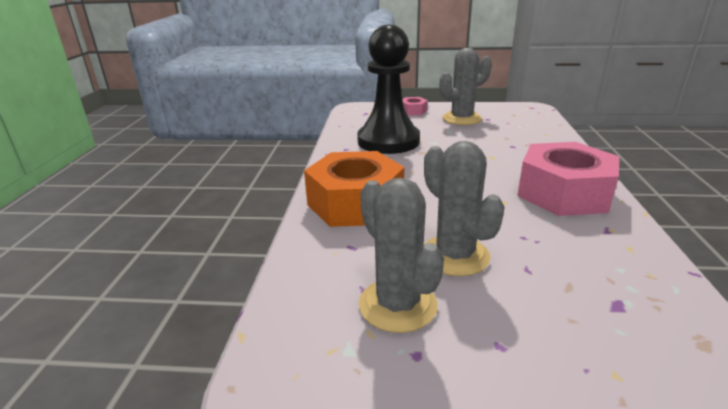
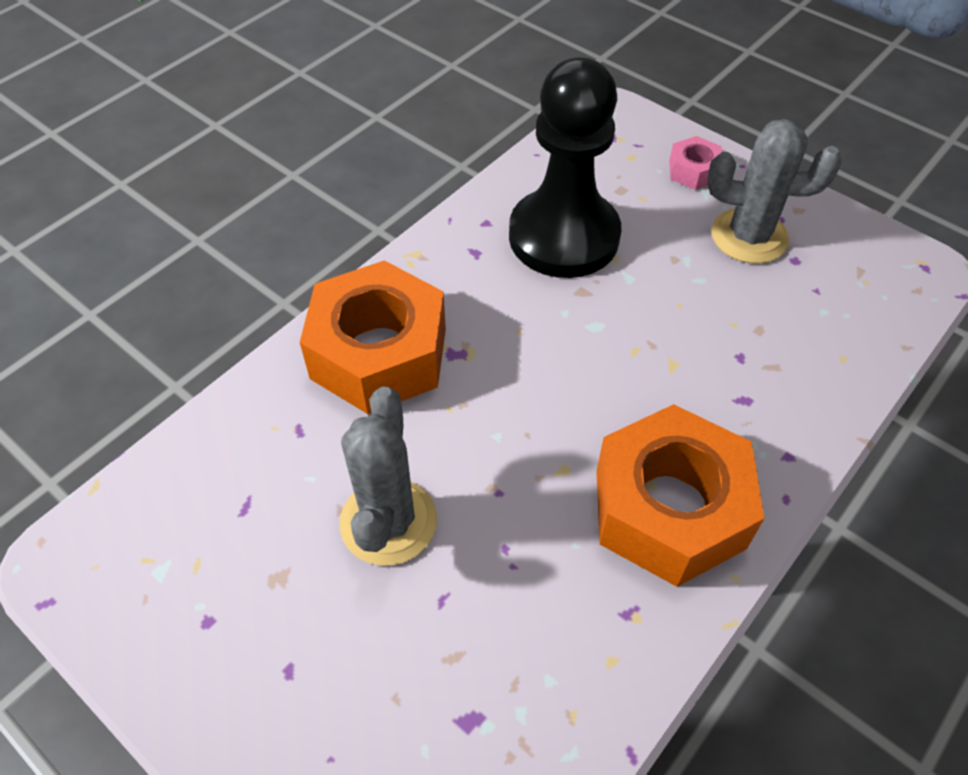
camera: 35 degrees right, 25 degrees up
(397, 305) = (254, 549): grey cactus -> none
(564, 193) = (669, 508): pink nut -> orange nut

